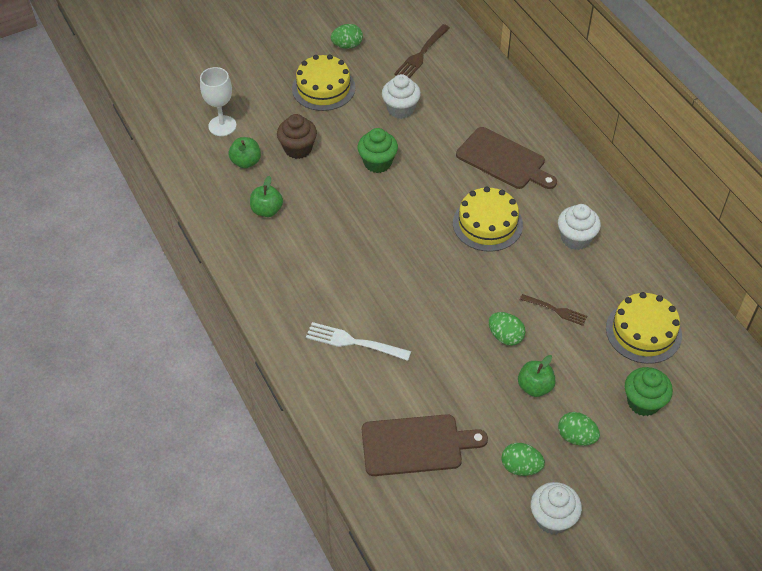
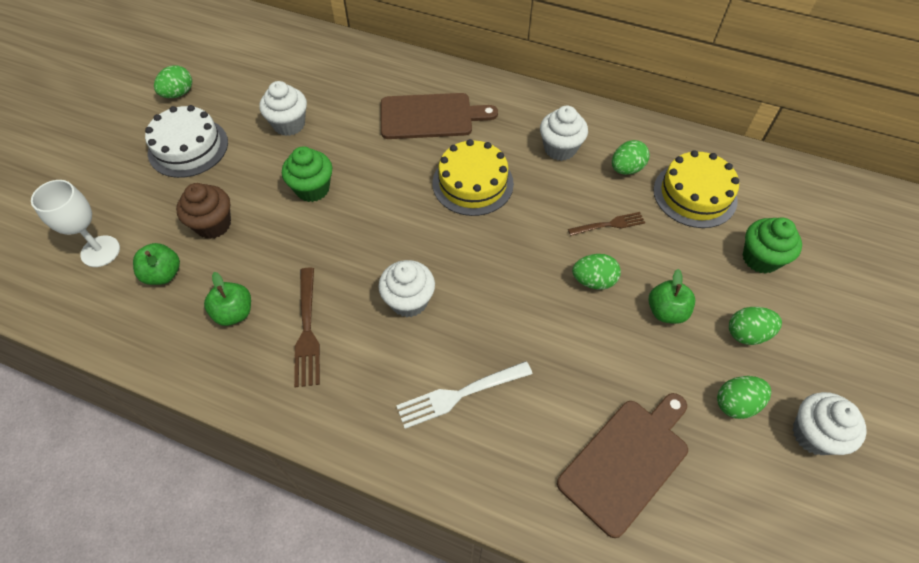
camera: 40 degrees left, 5 degrees up
(323, 88) = (188, 147): yellow cake -> white cake
(374, 270) = (409, 301): none -> white cupcake
(421, 54) = (263, 63): brown fork -> brown fork (307, 330)
(611, 282) = (626, 169): none -> green egg

